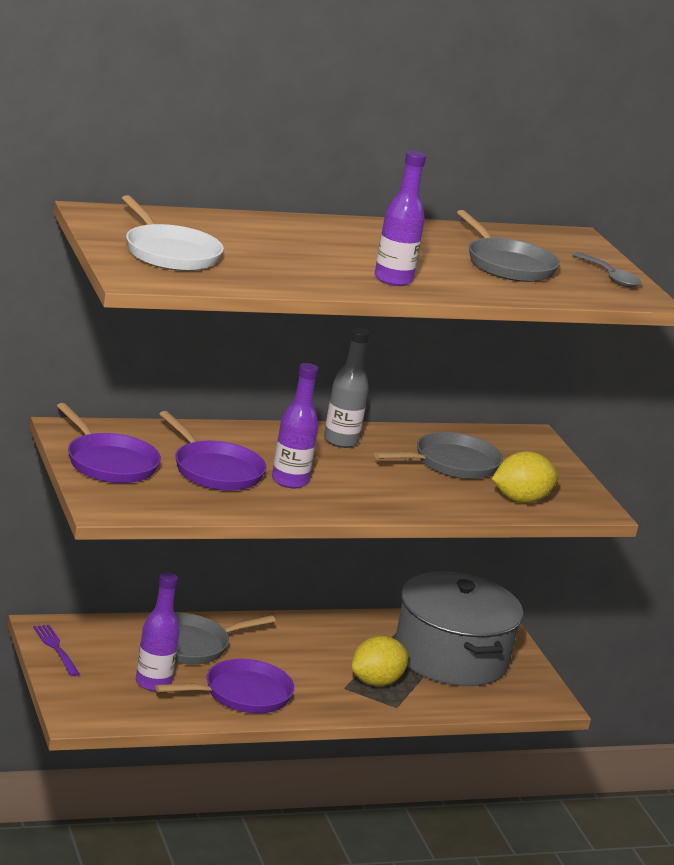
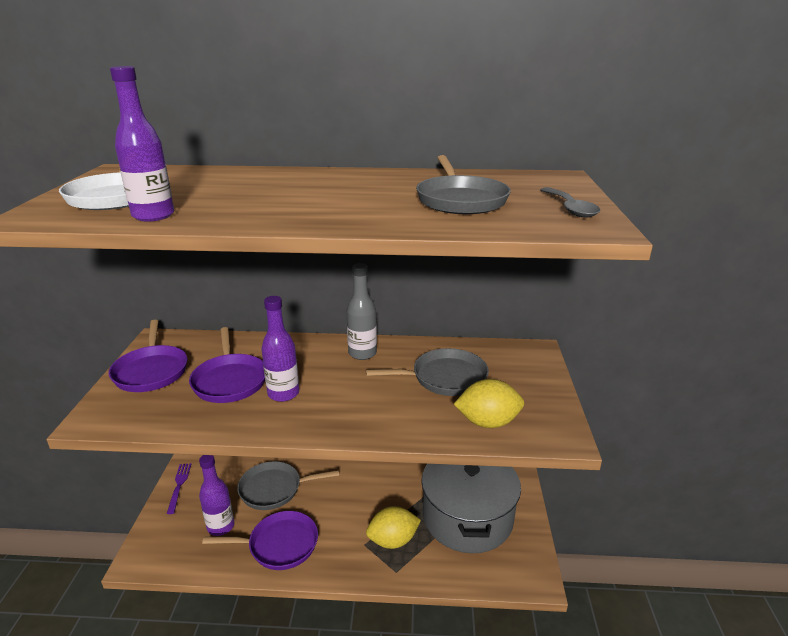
camera: 25 degrees right, 5 degrees up
(393, 280) = (310, 215): purple bottle -> purple bottle (153, 215)

